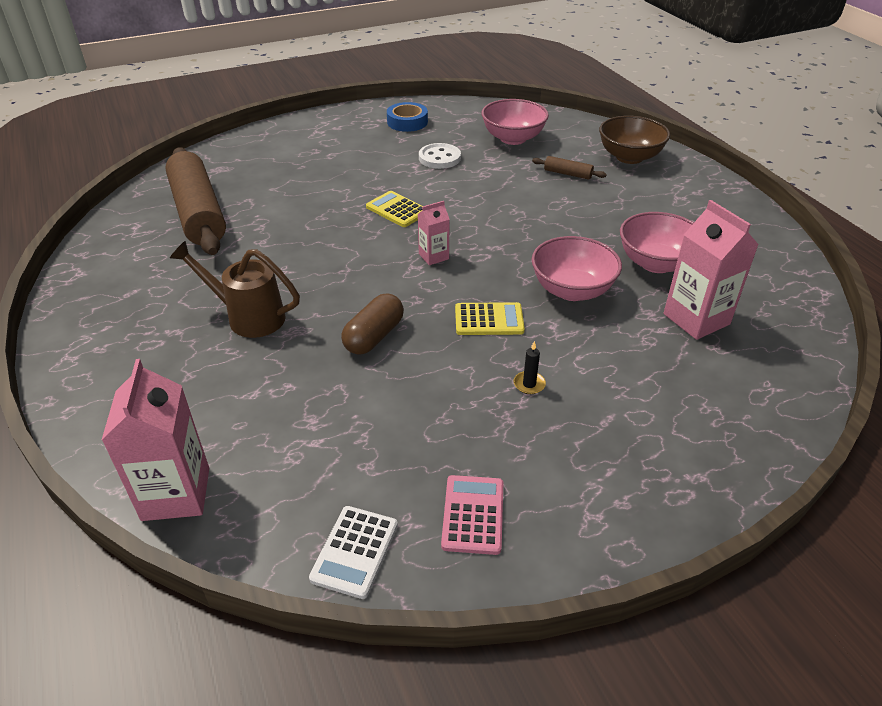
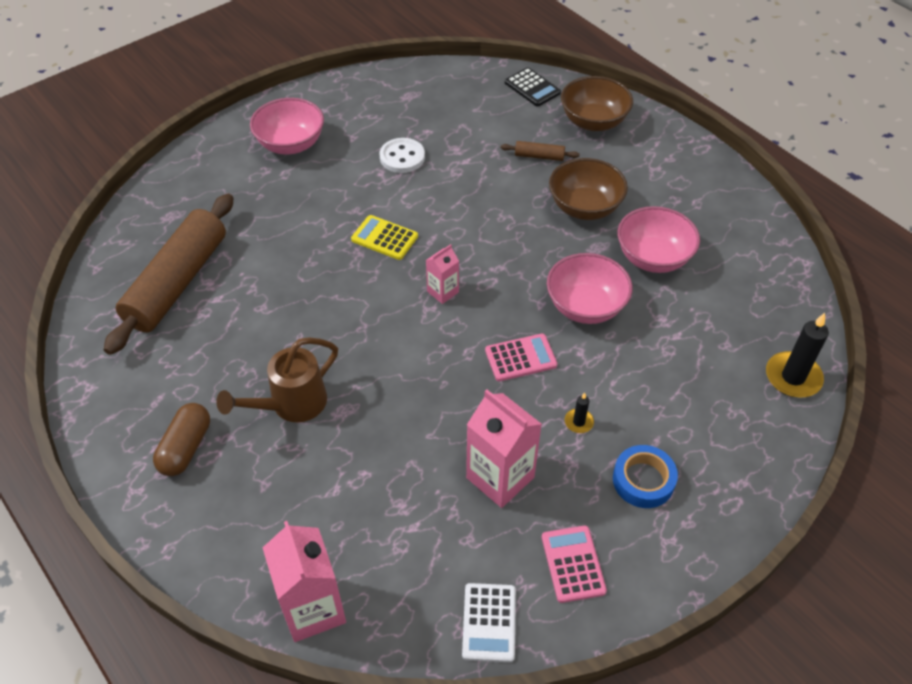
camera: 15 degrees left, 10 degrees up
(198, 213) = (177, 282): brown rolling pin -> brown rolling pin turned 60 degrees clockwise
(249, 317) = (292, 404): brown watering can -> brown watering can turned 45 degrees counterclockwise
(374, 336) = (421, 400): brown capsule -> brown capsule (186, 448)
(407, 122) = (349, 110): blue tape -> blue tape (643, 480)
(489, 320) = (520, 358): yellow calculator -> pink calculator
(513, 138) = (469, 115): pink bowl -> pink bowl (291, 144)
(579, 128) = (532, 88): none -> black calculator
(599, 215) = (584, 207): none -> brown bowl
(696, 319) = (703, 317): pink carton -> pink carton (500, 477)
(786, 388) = (793, 377): none -> black candle

